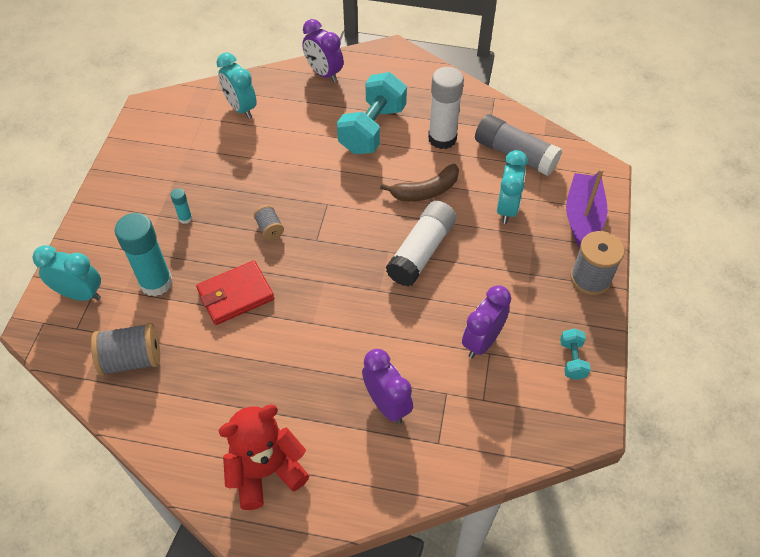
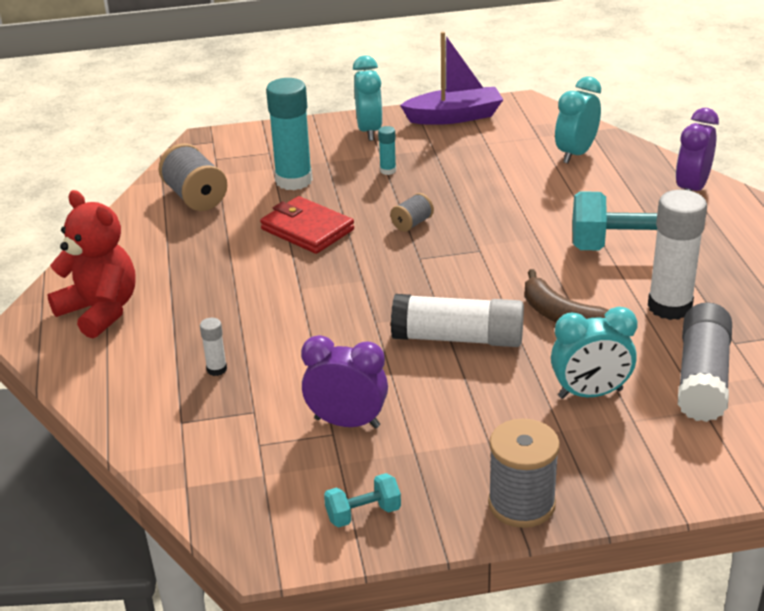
camera: 70 degrees right, 20 degrees down
(80, 294) = (255, 147): turquoise clock -> turquoise clock (369, 131)
(387, 404) = (216, 369): purple clock -> white glue stick
(582, 217) = (635, 472): purple boat -> purple boat (454, 117)

